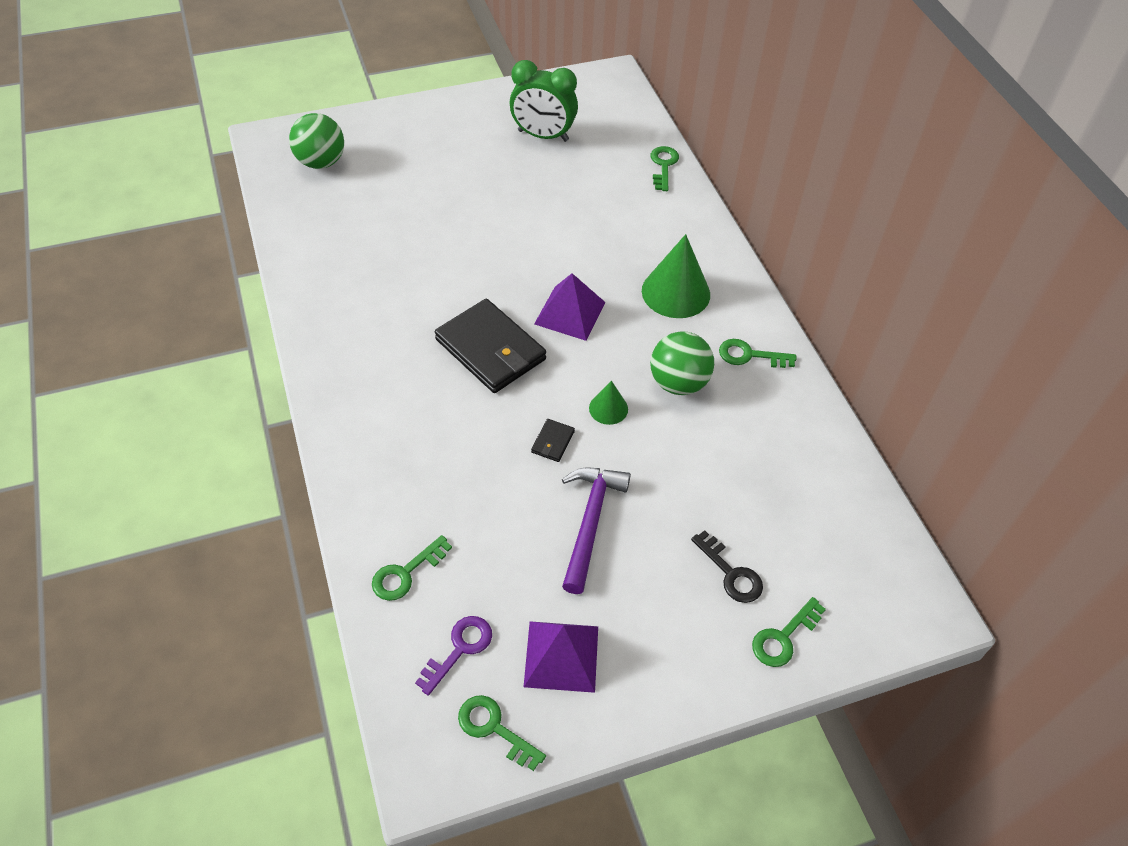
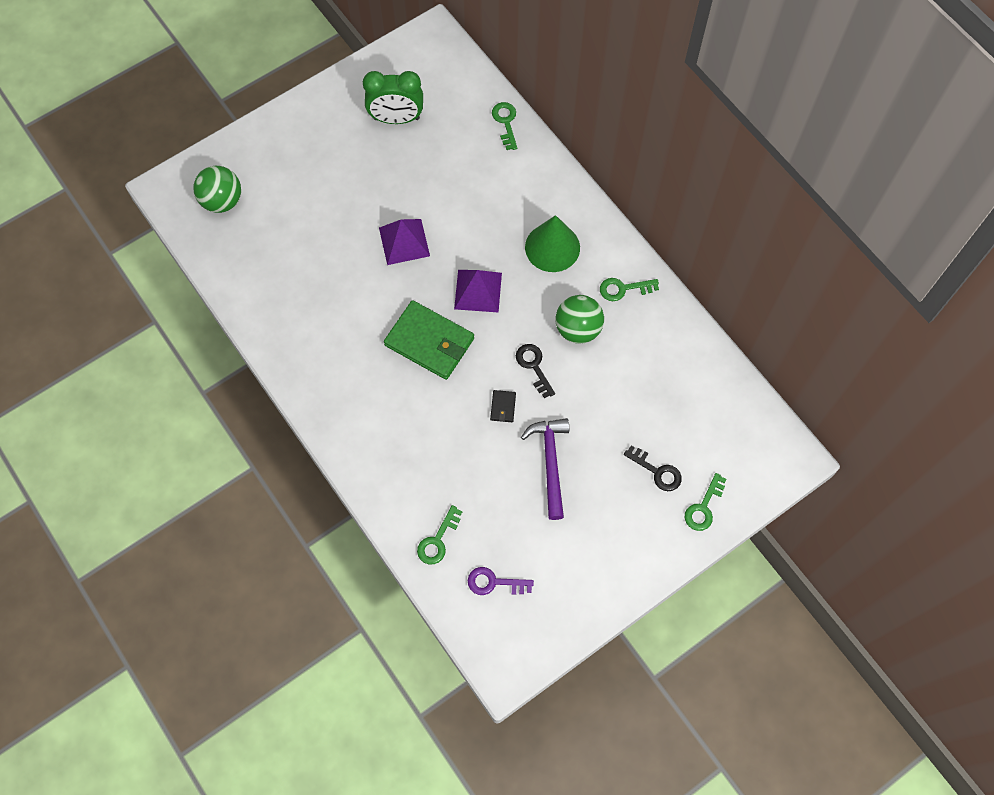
camera: 15 degrees left, 15 degrees up
(459, 649) = (494, 582): purple key -> purple key turned 105 degrees counterclockwise
(491, 349) = (429, 342): black wallet -> green wallet
(494, 729) = (537, 628): green key -> none
(561, 656) = (563, 566): purple pyramid -> purple pyramid (404, 242)
(608, 408) = (534, 367): green cone -> black key

